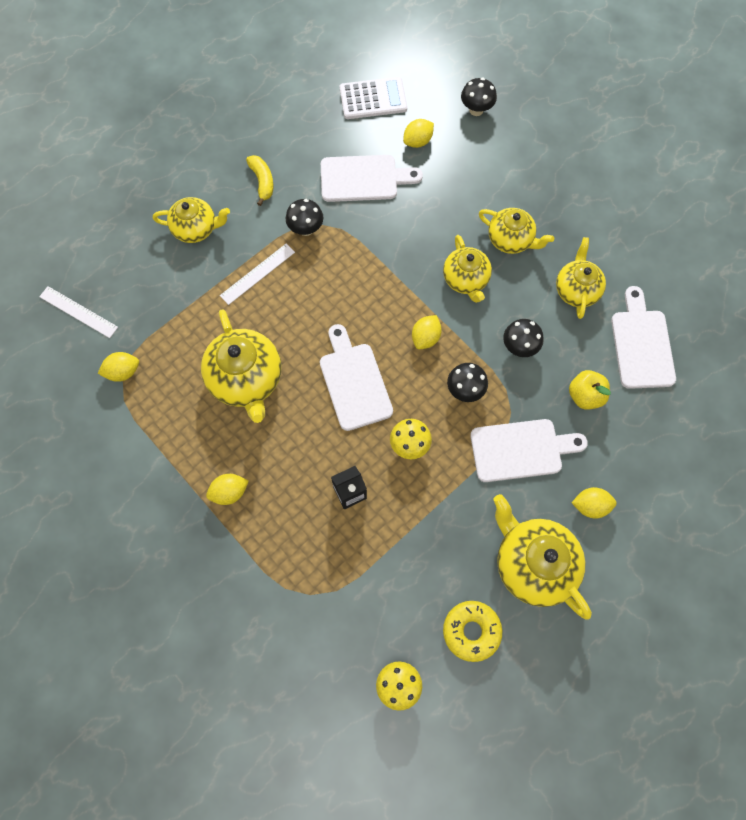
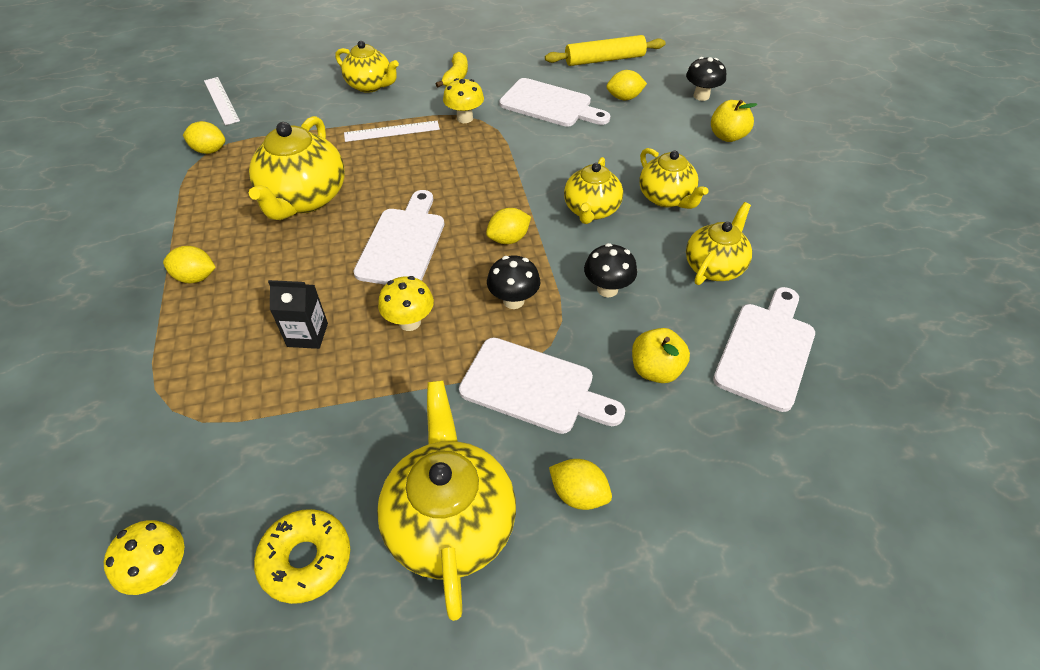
camera: 30 degrees right, 20 degrees down
(306, 229) = (465, 118): black mushroom -> yellow mushroom
(373, 99) = (604, 59): white calculator -> yellow rolling pin
(519, 149) = (727, 136): none -> yellow apple

